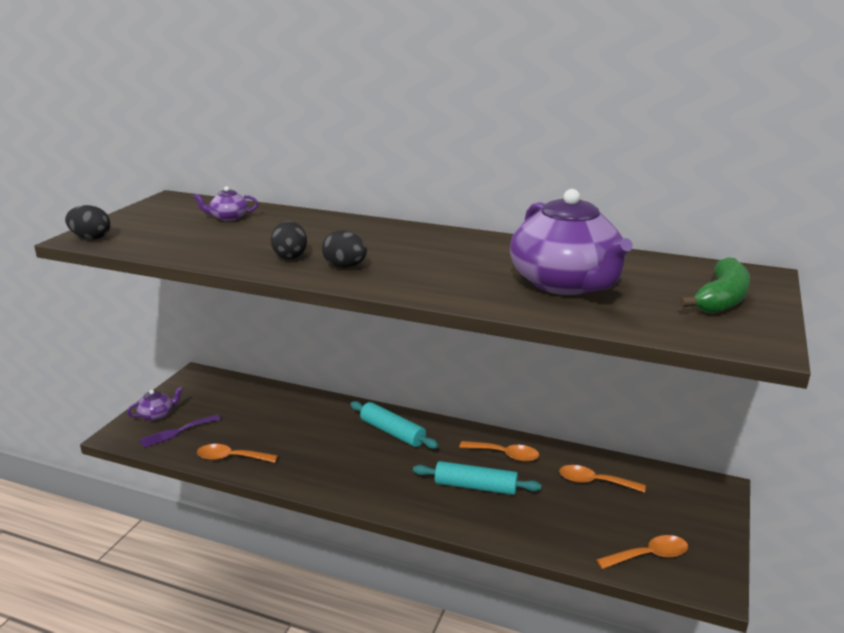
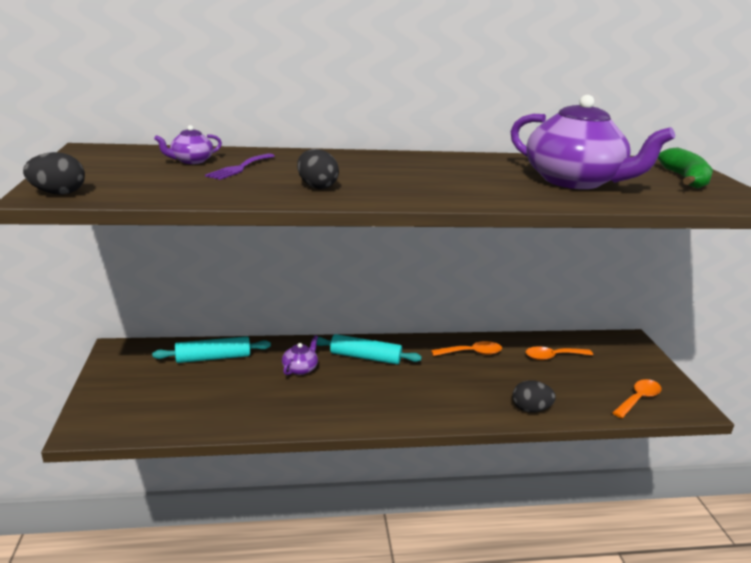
camera: 30 degrees left, 0 degrees up
(157, 415) = (110, 398): purple teapot -> purple teapot (300, 368)
(177, 432) = (151, 409): purple fork -> purple fork (240, 168)
(231, 458) = (236, 419): orange spoon -> none
(345, 266) = (383, 189): black egg -> black egg (530, 409)
(475, 486) = (475, 383): turquoise rolling pin -> turquoise rolling pin (213, 358)

